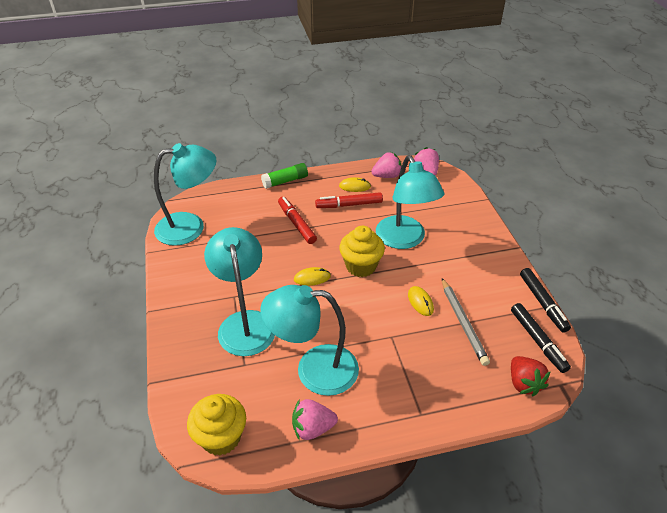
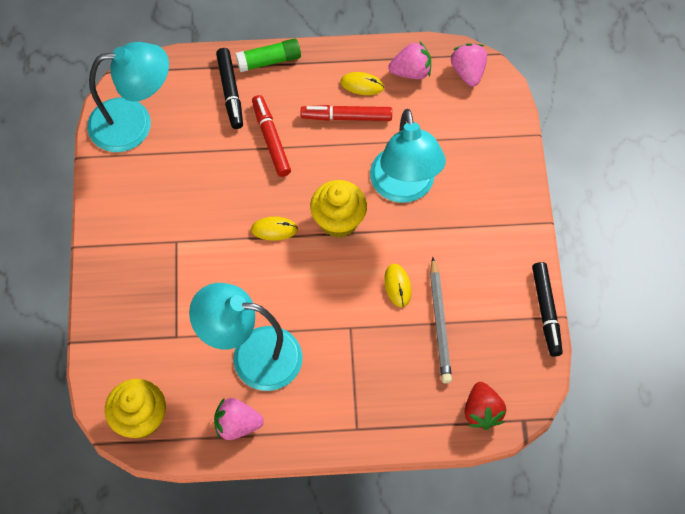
camera: 10 degrees right, 20 degrees up
(245, 323) = (184, 281): turquoise lamp -> none
(538, 341) = (519, 361): black marker -> black marker (230, 92)

